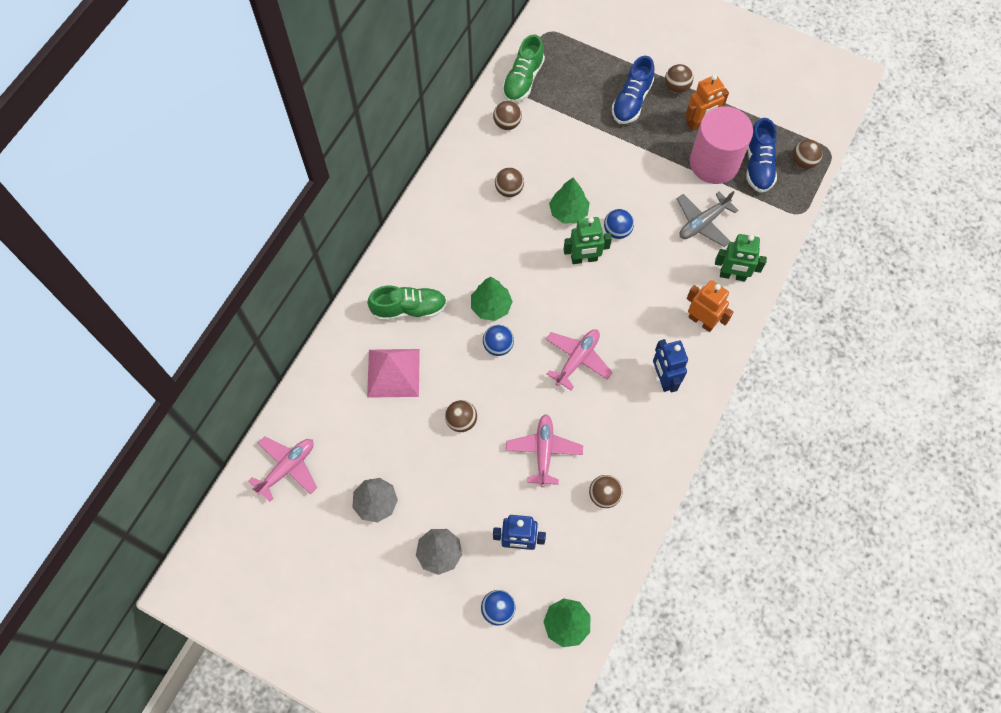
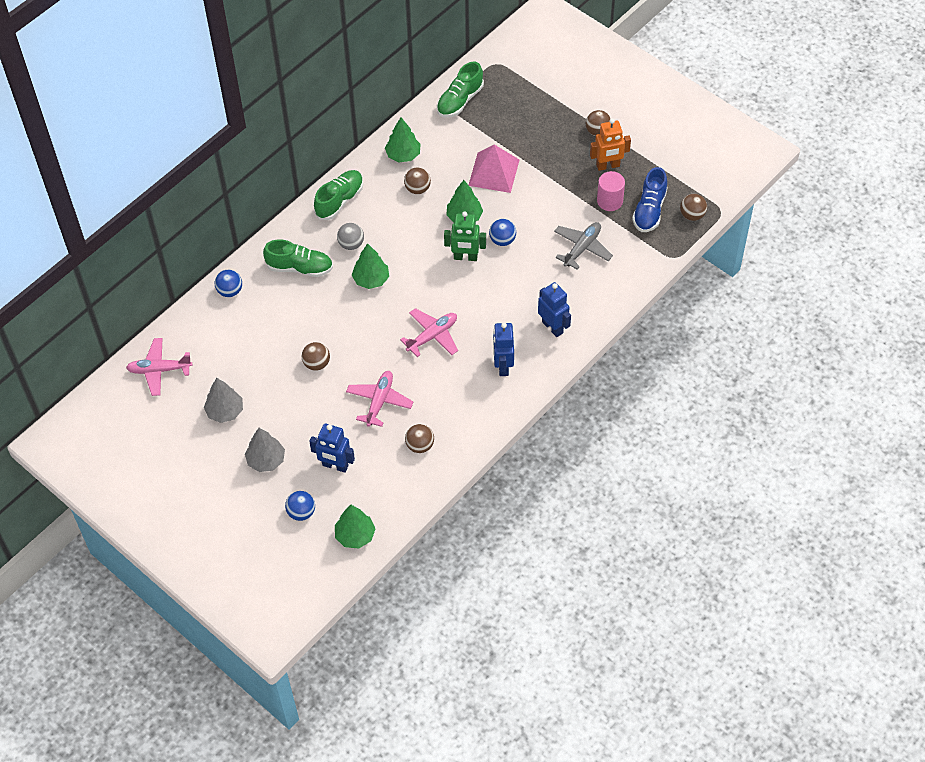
camera: 15 degrees right, 10 degrees down
(287, 468) = (159, 370): pink plane -> pink plane turned 150 degrees counterclockwise
(393, 372) = (270, 315): pink pyramid -> pink pyramid (493, 172)
(429, 220) = (339, 201): none -> green shoe
(457, 269) = (351, 244): none -> grey ball
(482, 154) = (403, 155): none -> green tree
(498, 346) = (367, 312): blue ball -> blue ball (230, 291)
(507, 123) = (433, 134): brown ball -> none
(631, 101) = (552, 136): blue shoe -> none
(701, 321) = (552, 327): orange robot -> blue robot
(703, 223) = (582, 248): grey plane -> grey plane turned 150 degrees clockwise
(714, 163) = (609, 201): pink cylinder -> pink cylinder, size x0.56
(732, 275) = (593, 296): green robot -> none

